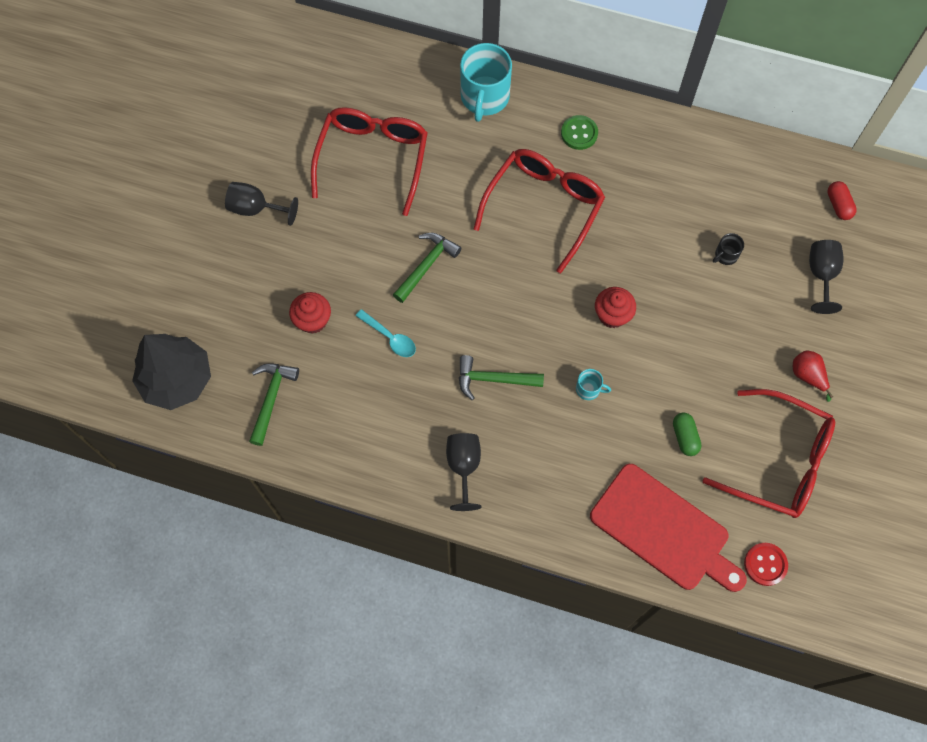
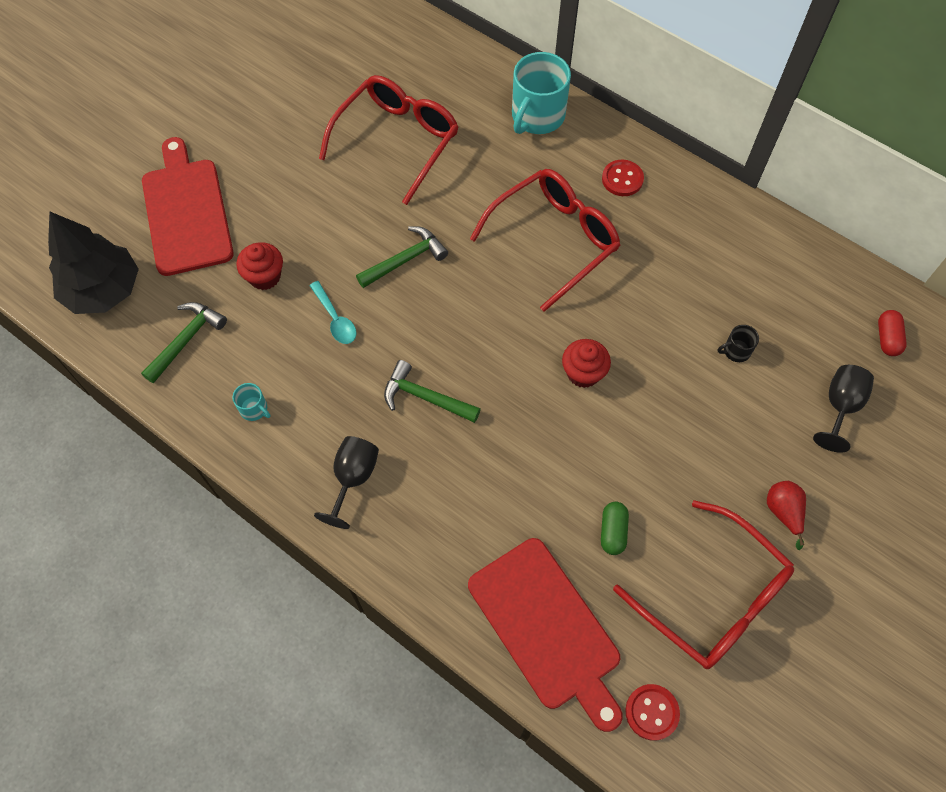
camera: 20 degrees right, 5 degrees down
(216, 284) = (186, 212): none -> red cutting board
(256, 209) = (259, 153): black goblet -> none
(579, 133) = (622, 179): green button -> red button
(588, 389) = (525, 442): turquoise mug -> turquoise mug (254, 409)

